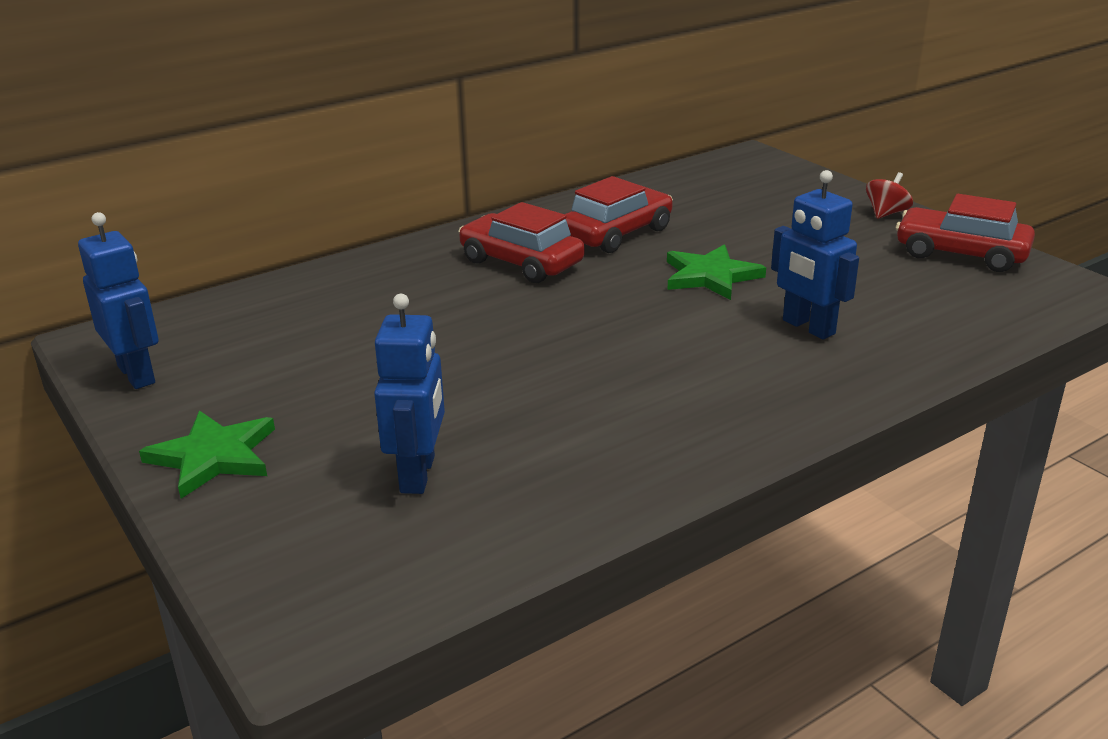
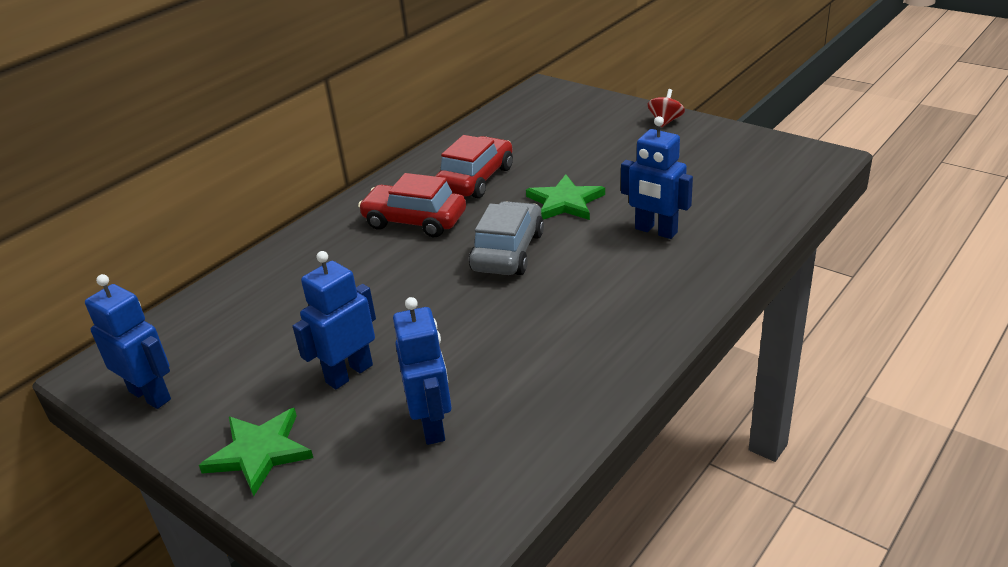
camera: 15 degrees left, 5 degrees up
(356, 400) = (349, 373): none -> blue robot
(611, 314) = (508, 251): none -> grey car
(961, 254) = (732, 146): red car -> none

